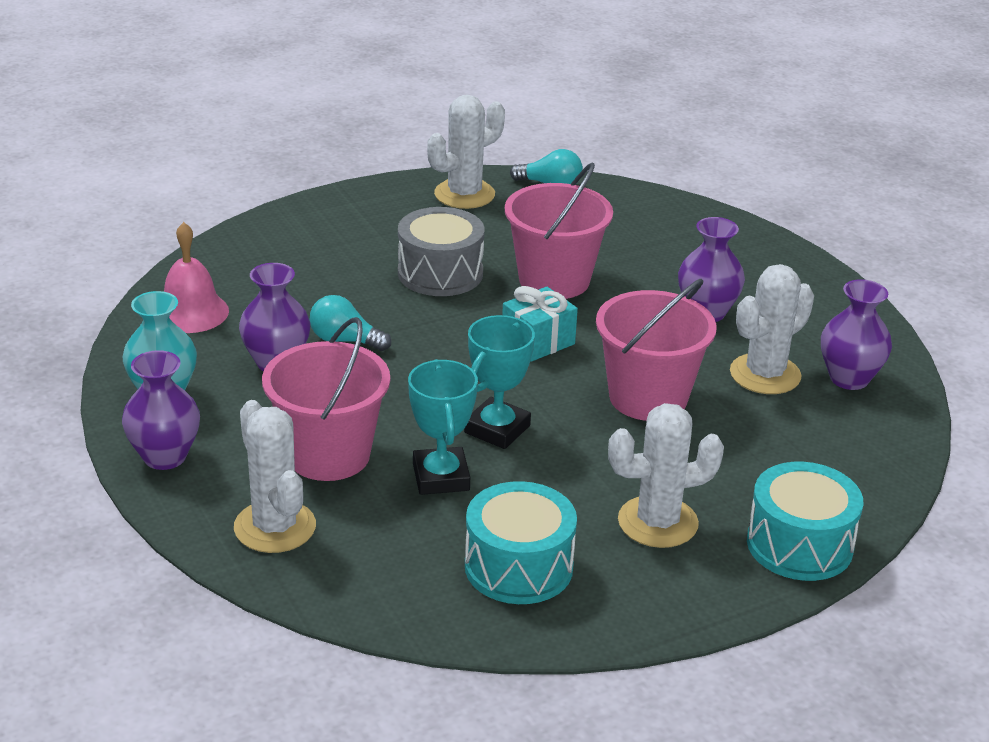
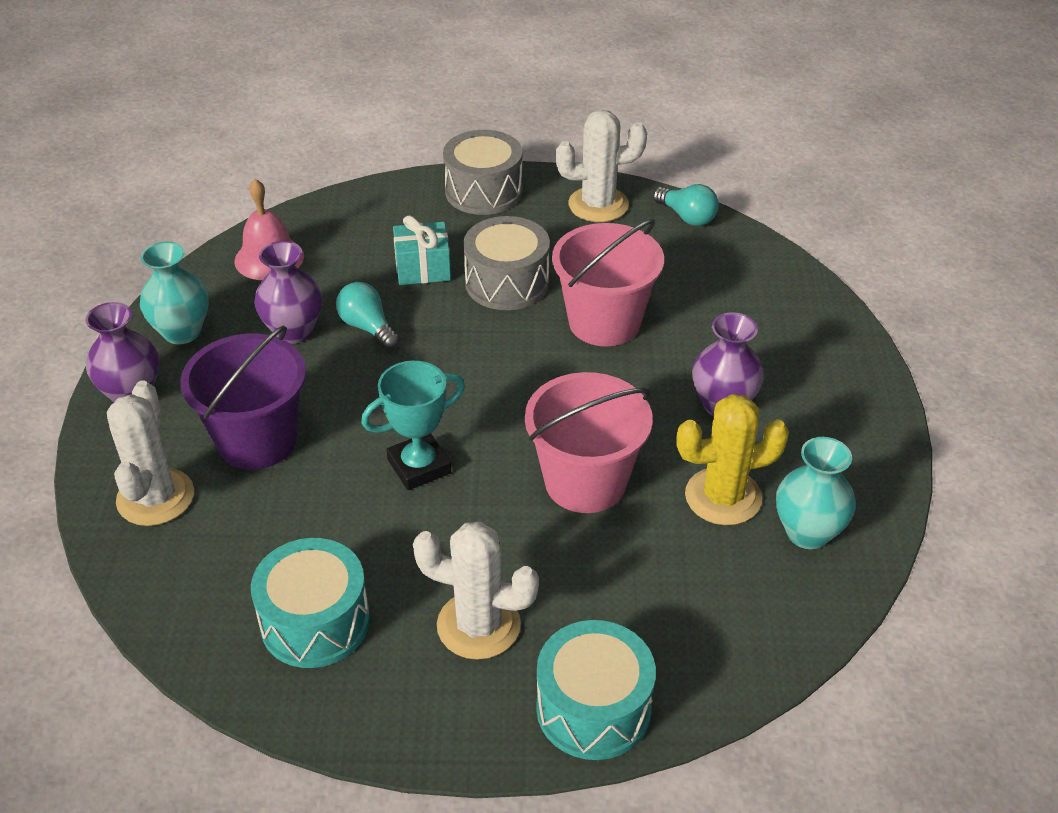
camera: 30 degrees right, 10 degrees up
(328, 455) = (257, 440): pink bucket -> purple bucket
(349, 208) = (483, 191): none -> grey drum
(441, 477) = (329, 499): turquoise trophy -> none
(538, 341) = (534, 384): turquoise gift -> turquoise gift (423, 269)
(765, 374) = (723, 497): white cactus -> yellow cactus
(849, 378) = (808, 532): purple vase -> turquoise vase

